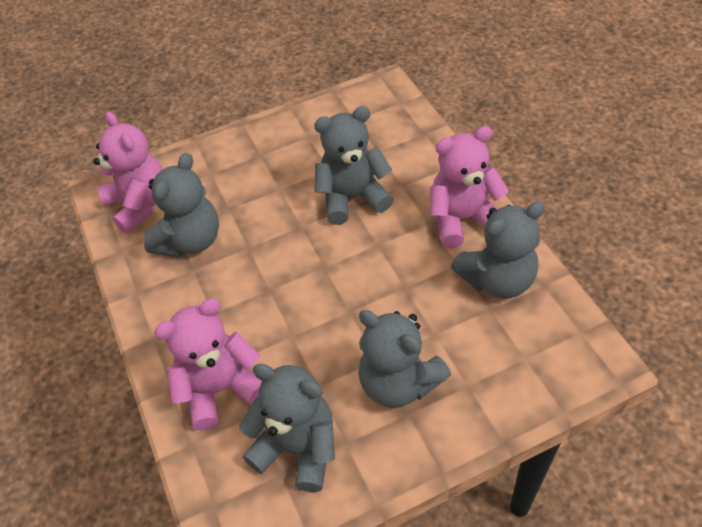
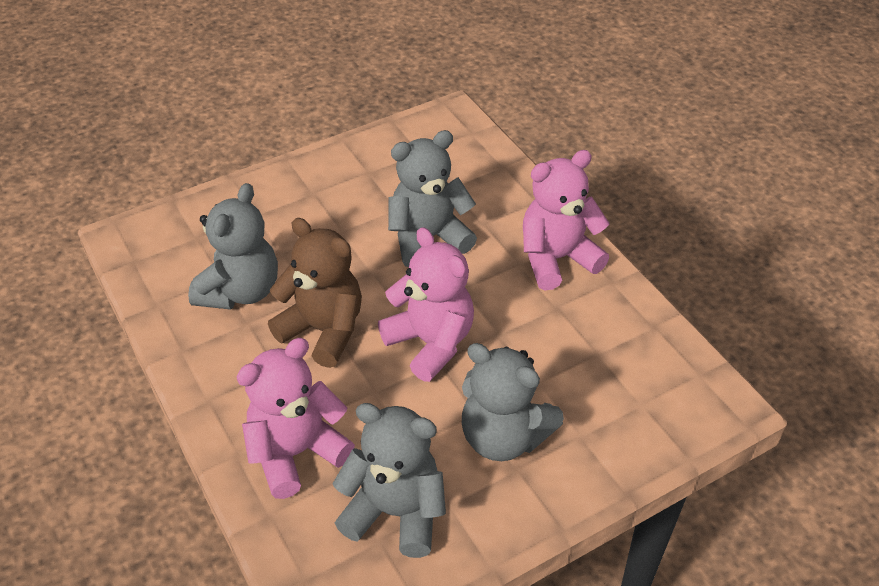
camera: 10 degrees left, 5 degrees down
(140, 204) = (173, 252): pink teddy bear -> pink teddy bear (430, 342)
(255, 278) = (323, 330): none -> brown teddy bear
(497, 279) = (603, 322): grey teddy bear -> none

